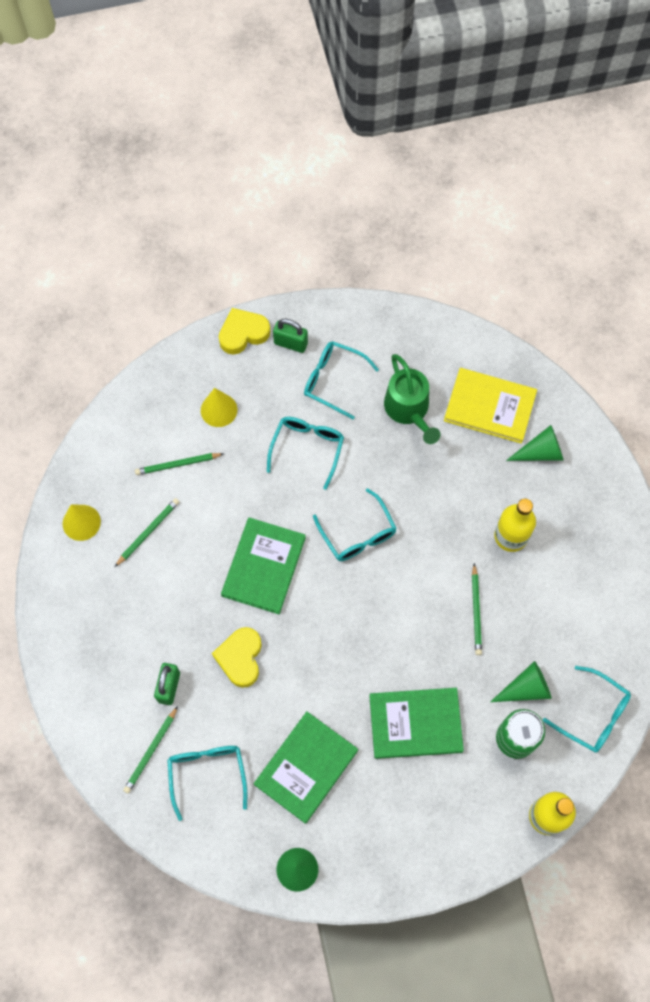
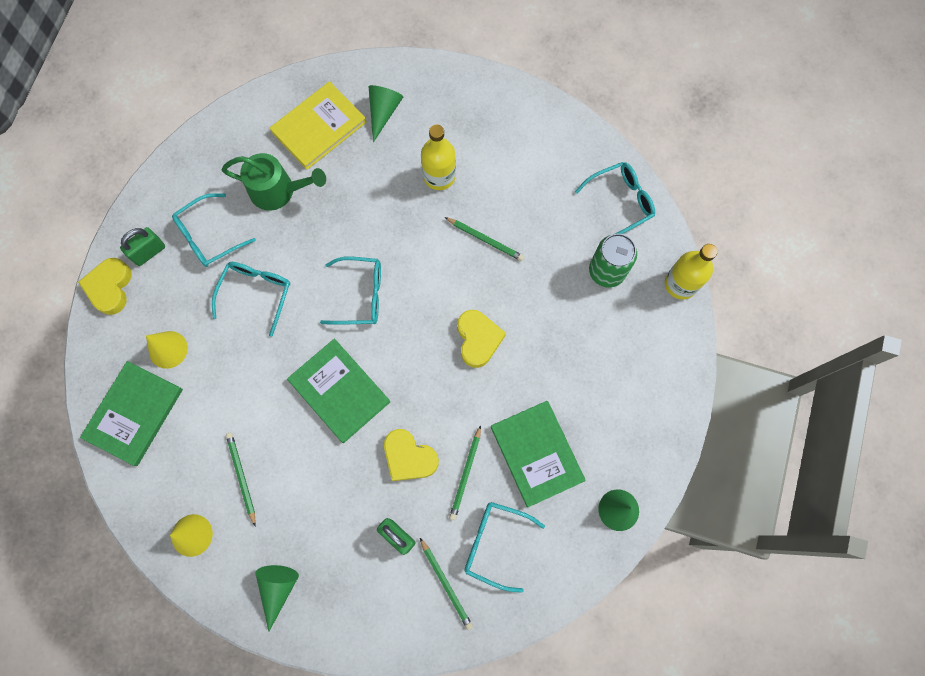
camera: 60 degrees left, 5 degrees up
(178, 464) = (195, 415): green pencil -> green pencil (466, 474)
(307, 448) = (256, 293): turquoise glasses -> turquoise glasses turned 60 degrees clockwise
(379, 657) = (478, 339): none -> yellow heart
(415, 723) = (550, 342): green book -> green book (134, 413)
(525, 688) = (571, 239): green cone -> green cone (278, 589)

